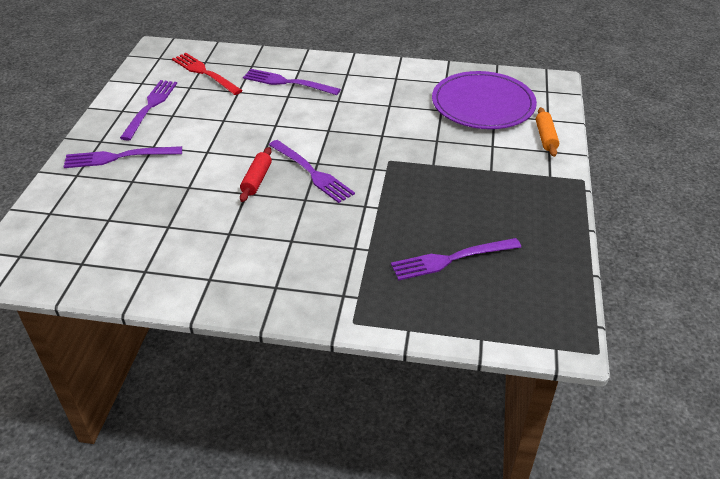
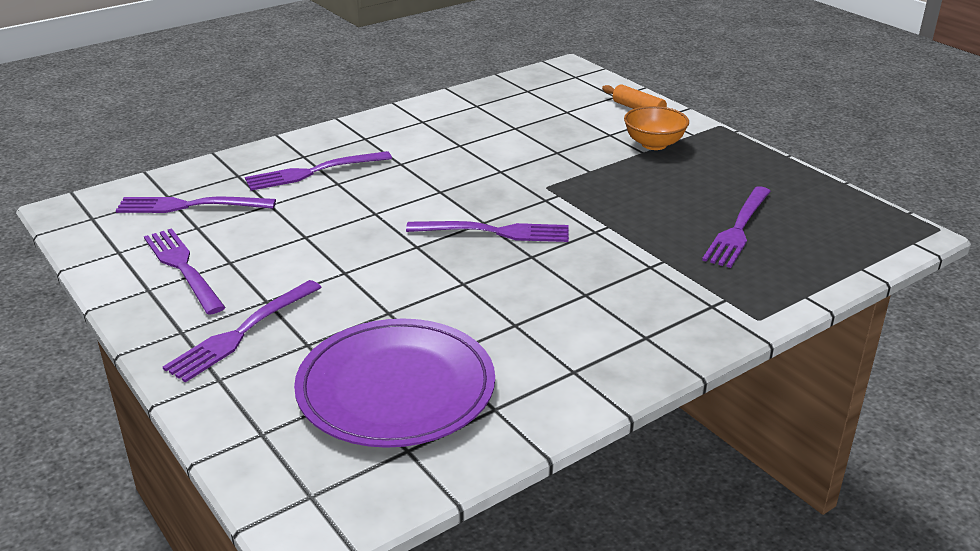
camera: 45 degrees left, 10 degrees down
(205, 73) = (190, 206): red fork -> purple fork
(256, 180) = (451, 266): red rolling pin -> none
(483, 104) = (542, 108): purple plate -> purple plate (396, 388)
(508, 168) = (654, 144): none -> orange bowl

